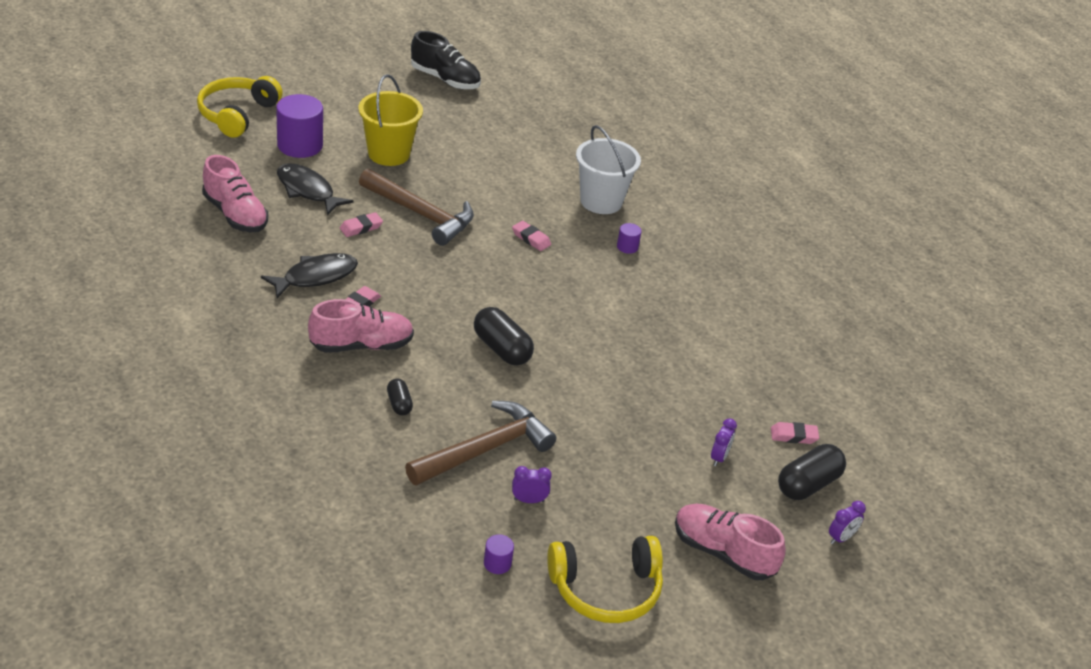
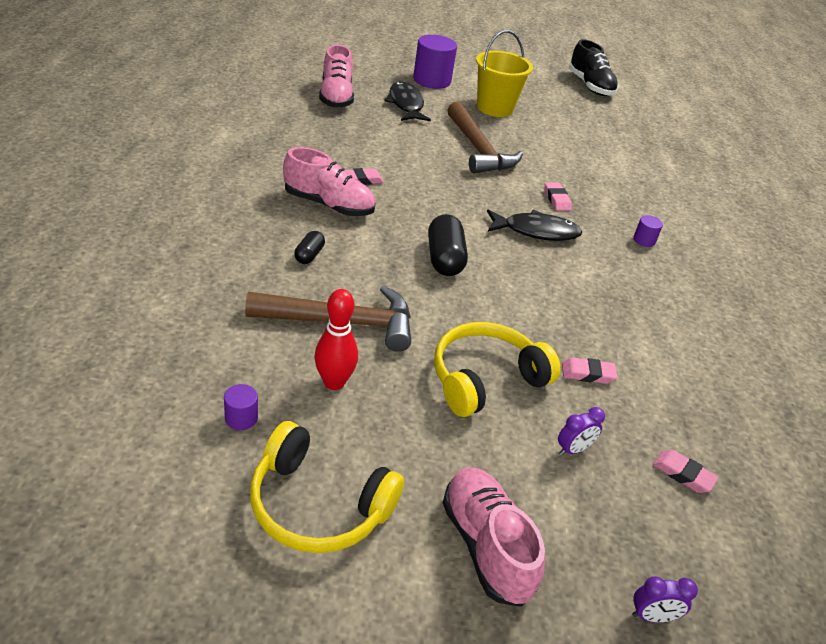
camera: 35 degrees right, 0 degrees up
(237, 114) = (407, 51): yellow headphones -> yellow headphones (485, 379)
(316, 277) = (348, 151): black fish -> black fish (536, 231)
(361, 227) = (420, 138): pink eraser -> pink eraser (587, 374)
(529, 500) = (334, 382): purple clock -> red bowling pin
(601, 201) = (650, 201): white bucket -> none
(808, 484) = (658, 532): black capsule -> none

